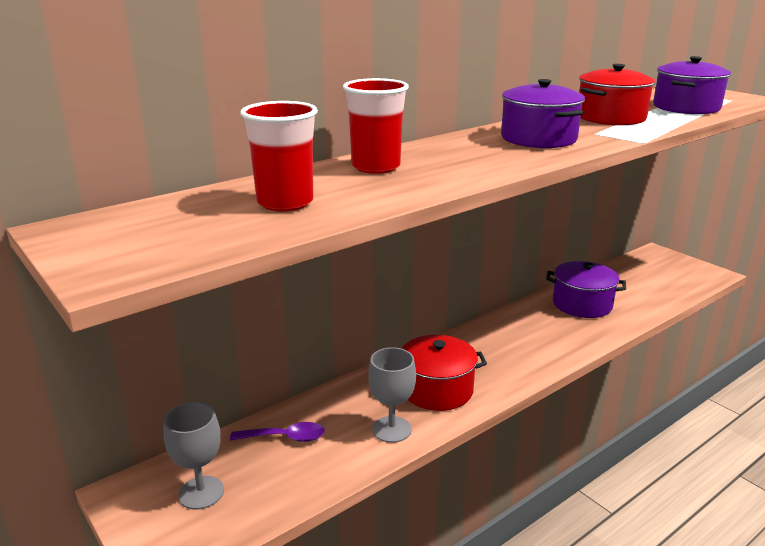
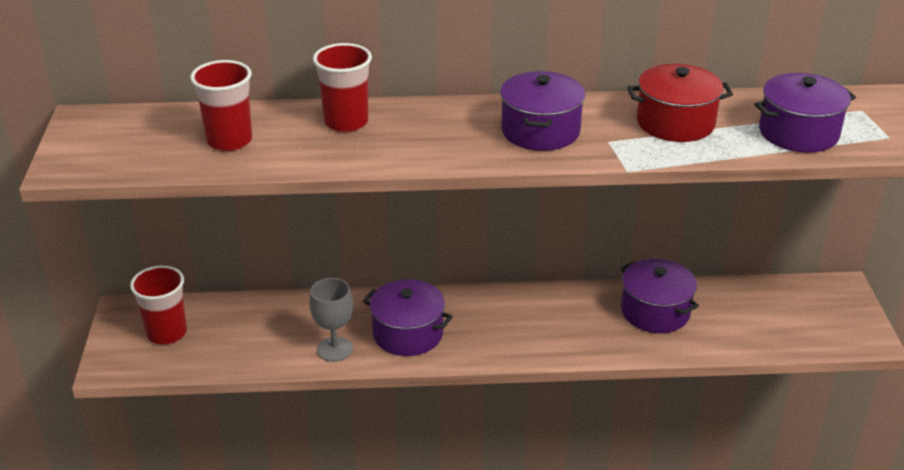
camera: 35 degrees right, 10 degrees up
(201, 492) = (167, 333): grey goblet -> red cup
(285, 437) = (256, 319): purple spoon -> none
(437, 390) = (408, 333): red pot -> purple pot

